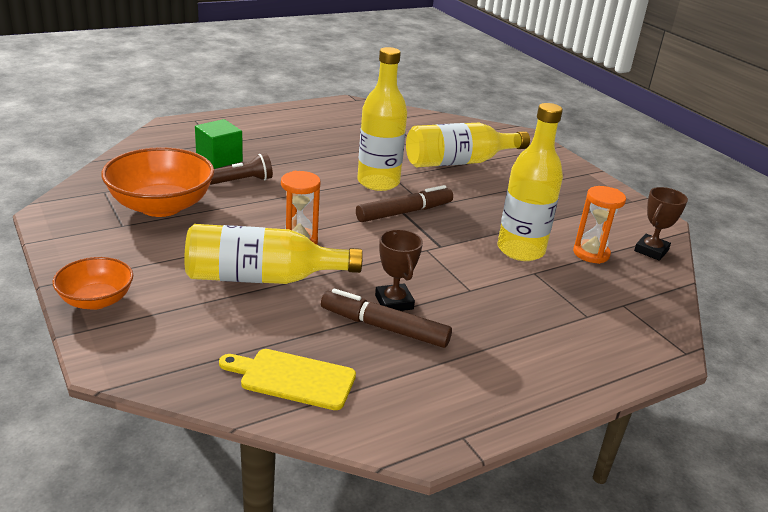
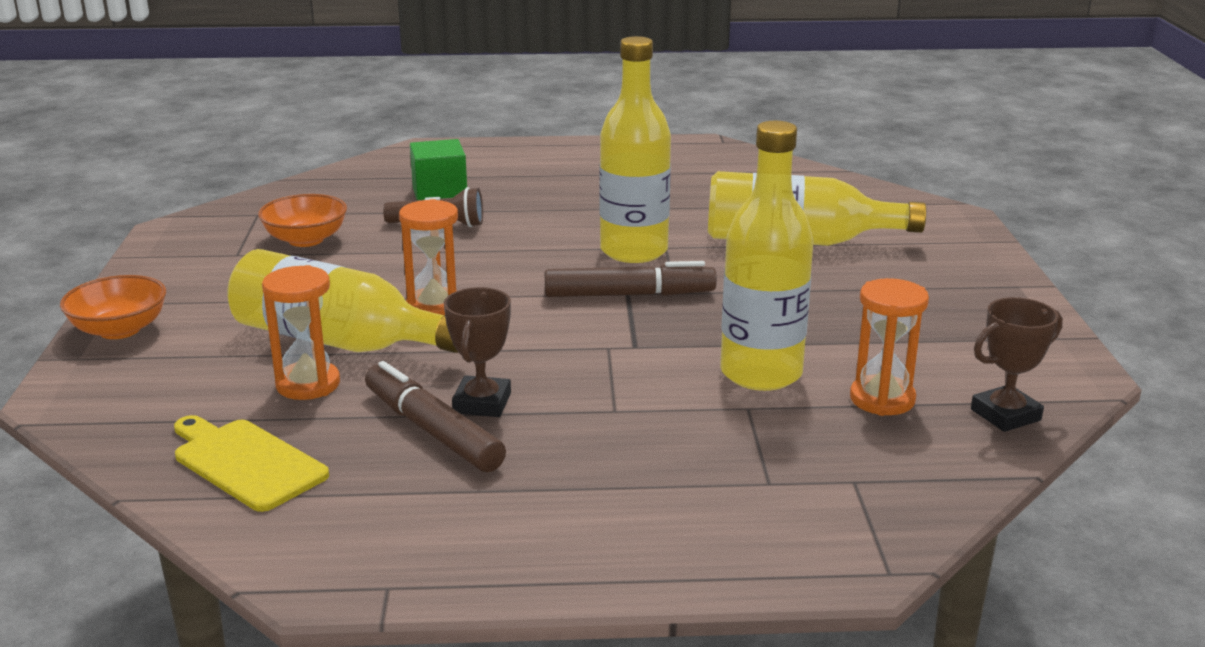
camera: 30 degrees right, 5 degrees down
(161, 206) = (306, 240): orange bowl -> orange bowl, size x0.58
(275, 313) = (308, 384): none -> orange hourglass

